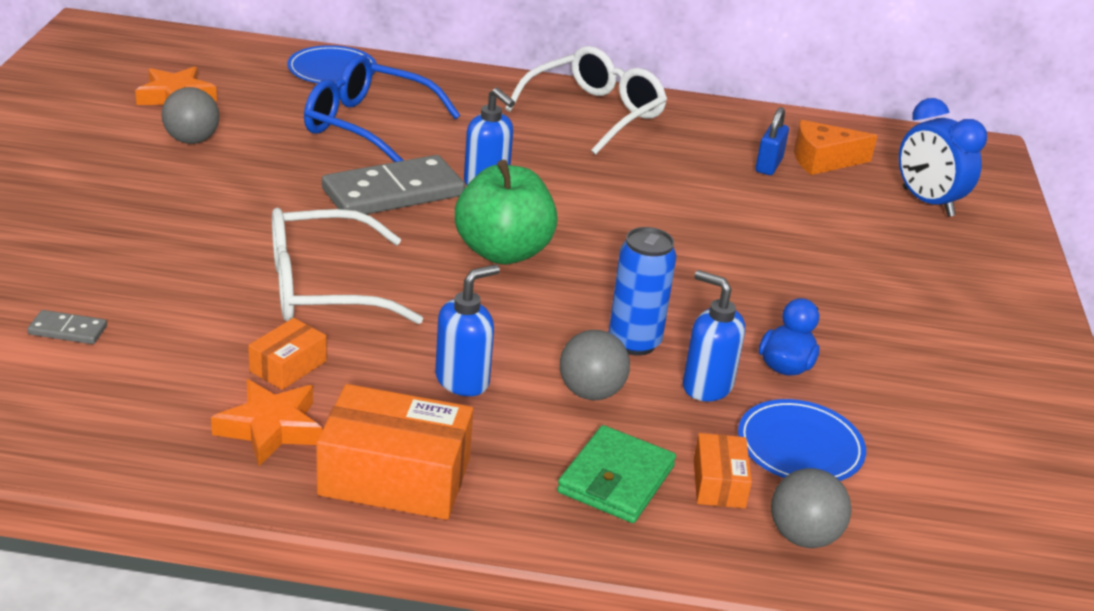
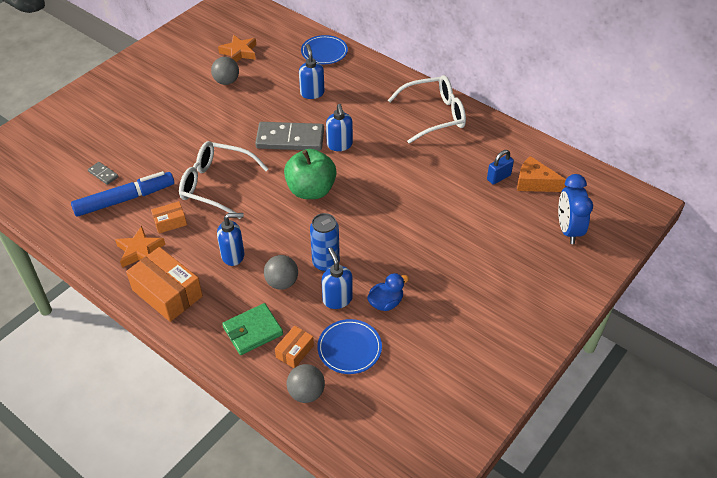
camera: 35 degrees right, 15 degrees up
(156, 357) = (125, 199): none -> blue marker
(367, 125) = (312, 93): blue glasses -> blue soap dispenser

